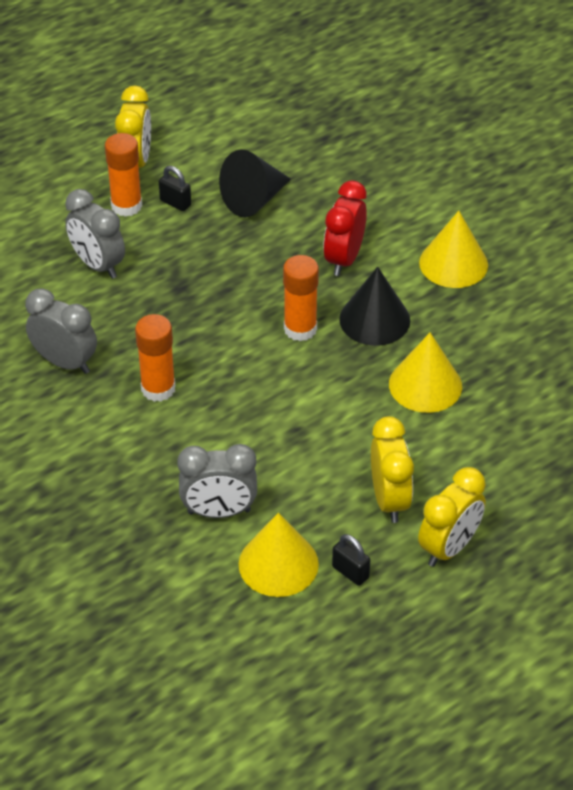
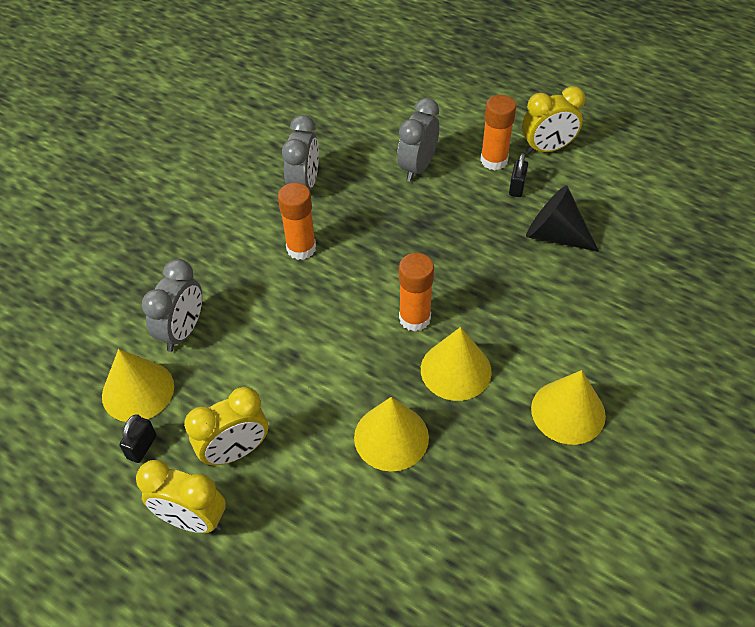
camera: 70 degrees right, 5 degrees up
(219, 512) = (183, 331): grey clock -> grey clock turned 135 degrees counterclockwise
(344, 259) = (520, 322): red clock -> none
(374, 319) = (455, 370): black cone -> yellow cone

